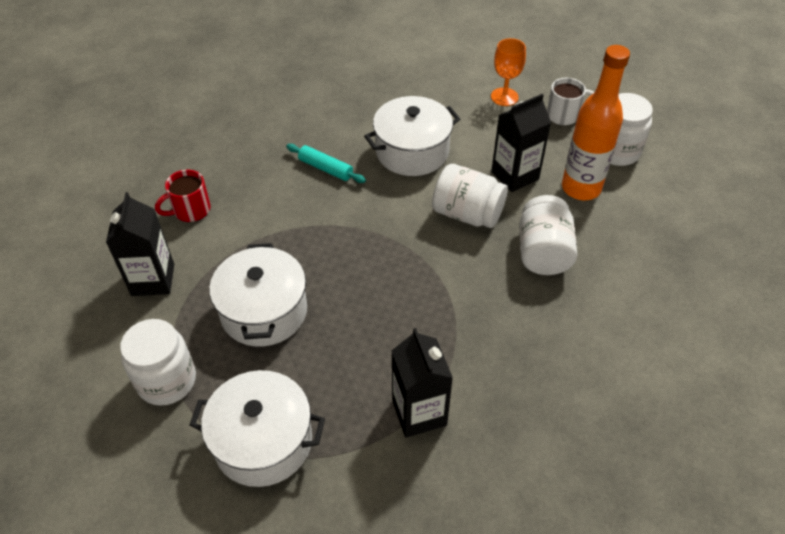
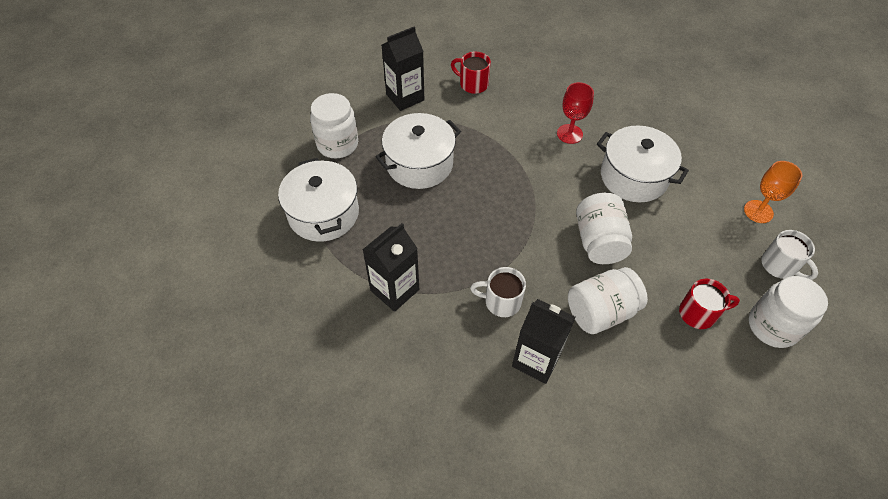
camera: 60 degrees right, 5 degrees up
(325, 169) = (569, 134): turquoise rolling pin -> red goblet
(489, 323) = (501, 302): none -> white mug
(515, 175) = (670, 257): black carton -> black carton (536, 360)
(581, 188) = (698, 313): orange bottle -> red mug

